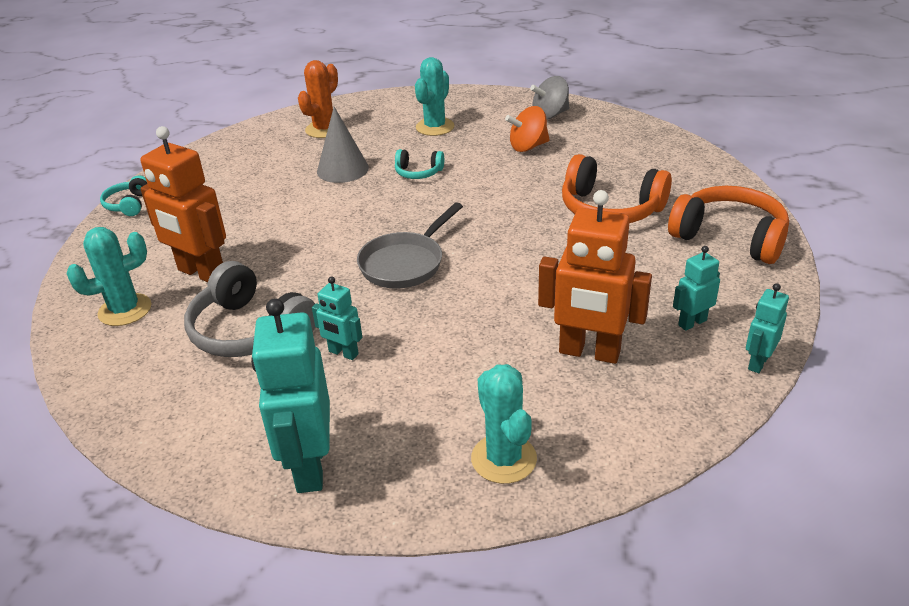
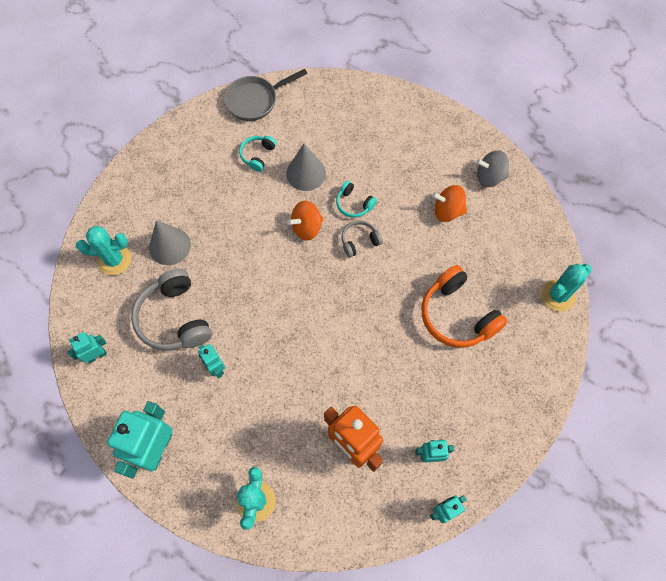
camera: 25 degrees right, 30 degrees up
(129, 204) = (155, 145): turquoise headphones -> turquoise headphones (258, 155)
(148, 407) = (96, 355): none -> turquoise robot
(201, 273) = (169, 246): orange robot -> grey cone
(324, 129) = (318, 114): orange cactus -> none
(375, 205) = (307, 228): none -> orange spinning top
(405, 263) = (293, 302): grey pan -> grey pan (255, 100)
(435, 127) = (396, 151): turquoise cactus -> turquoise cactus (557, 295)
(448, 195) = (359, 241): none -> grey headphones
(729, 237) = (515, 389): orange headphones -> none

